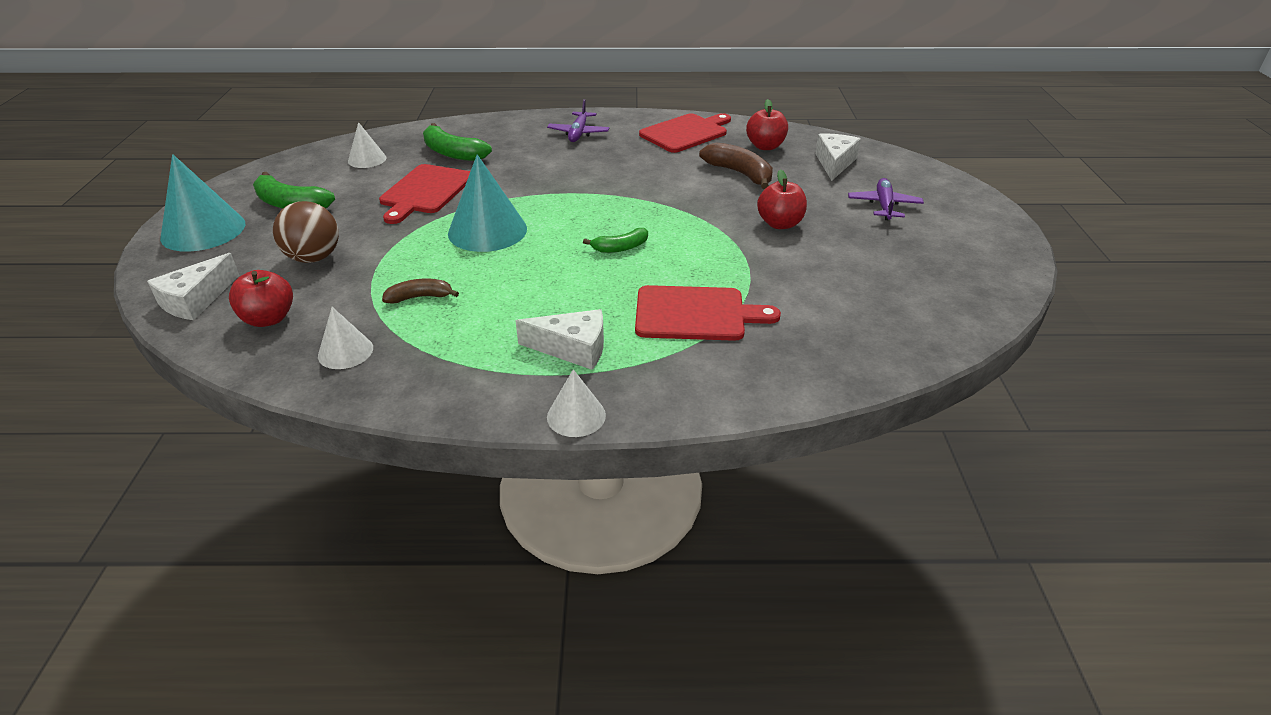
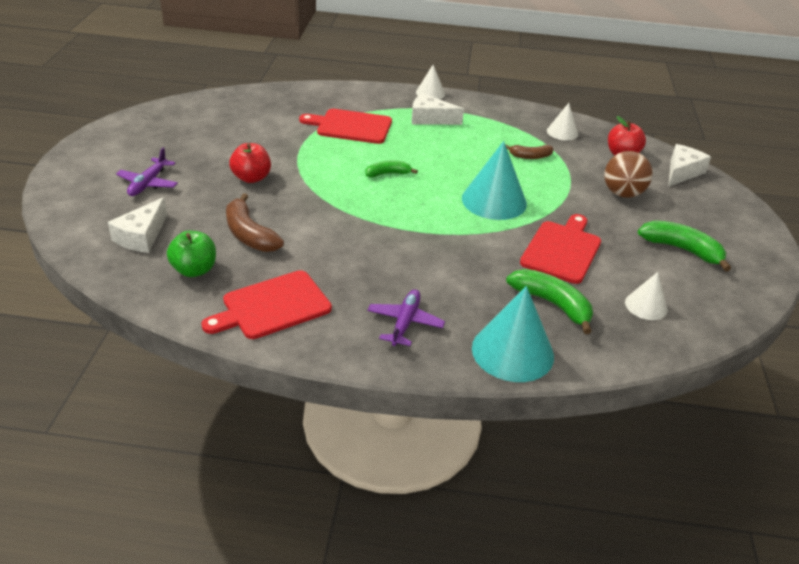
camera: 175 degrees left, 0 degrees up
(203, 230) = (735, 230): turquoise cone -> turquoise cone (512, 352)
(765, 146) = (194, 270): red apple -> green apple

